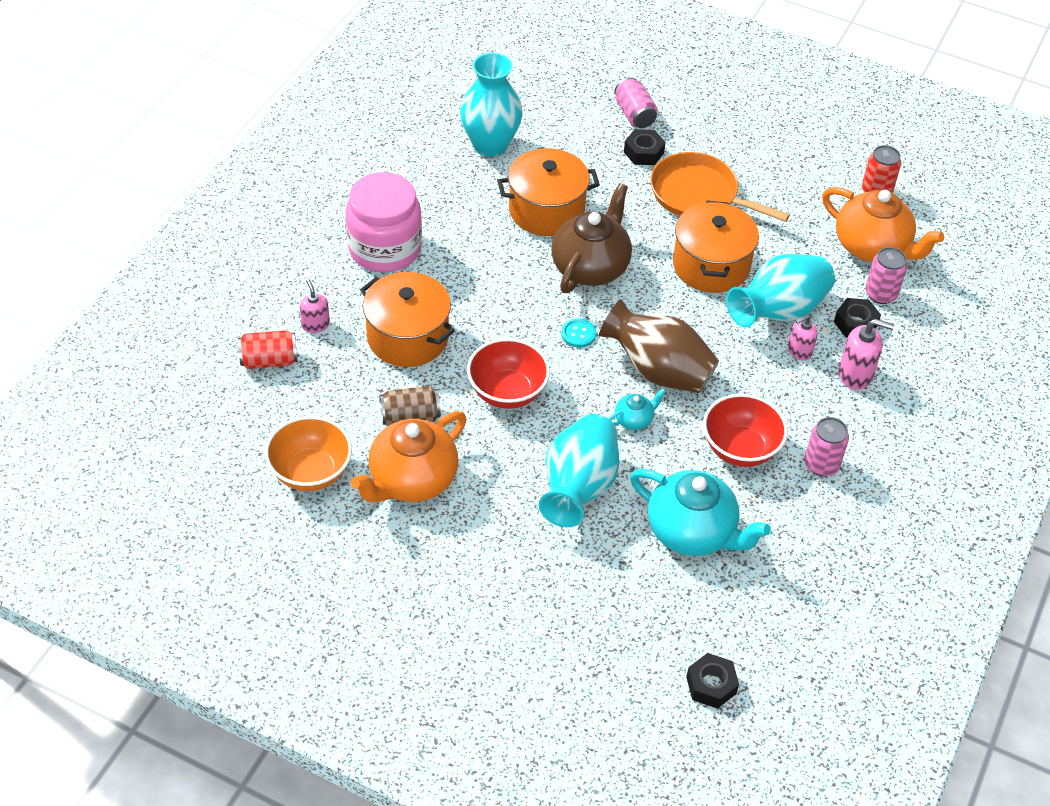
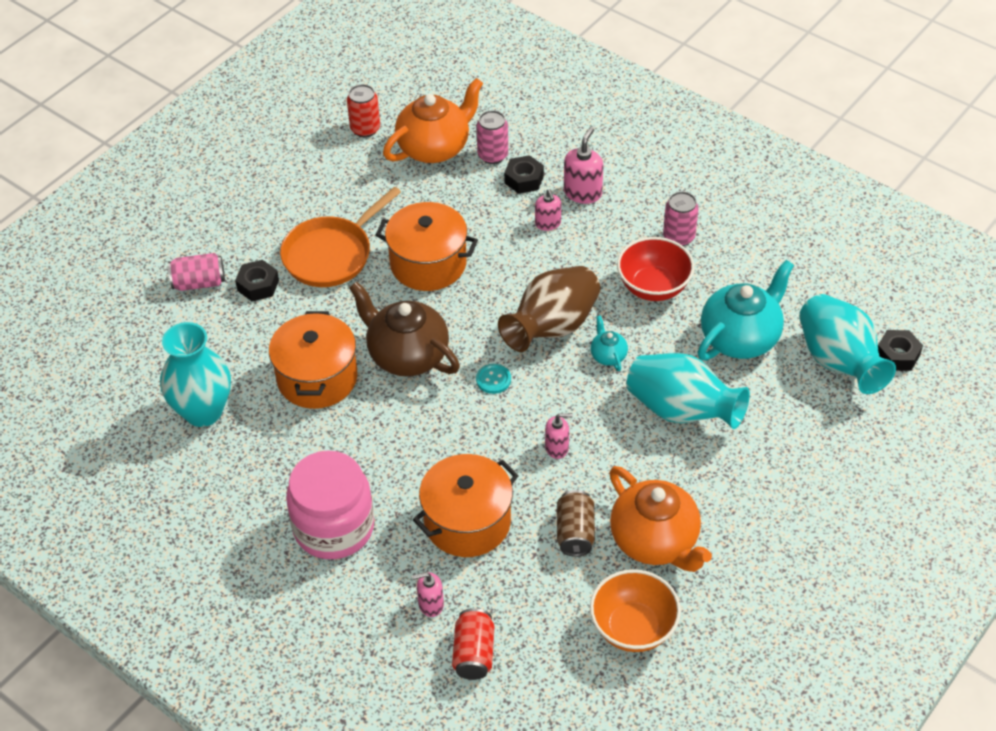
camera: 75 degrees left, 0 degrees up
(507, 392) = (557, 447): red bowl -> pink soap dispenser
(778, 311) = (498, 228): turquoise vase -> turquoise vase (838, 362)

